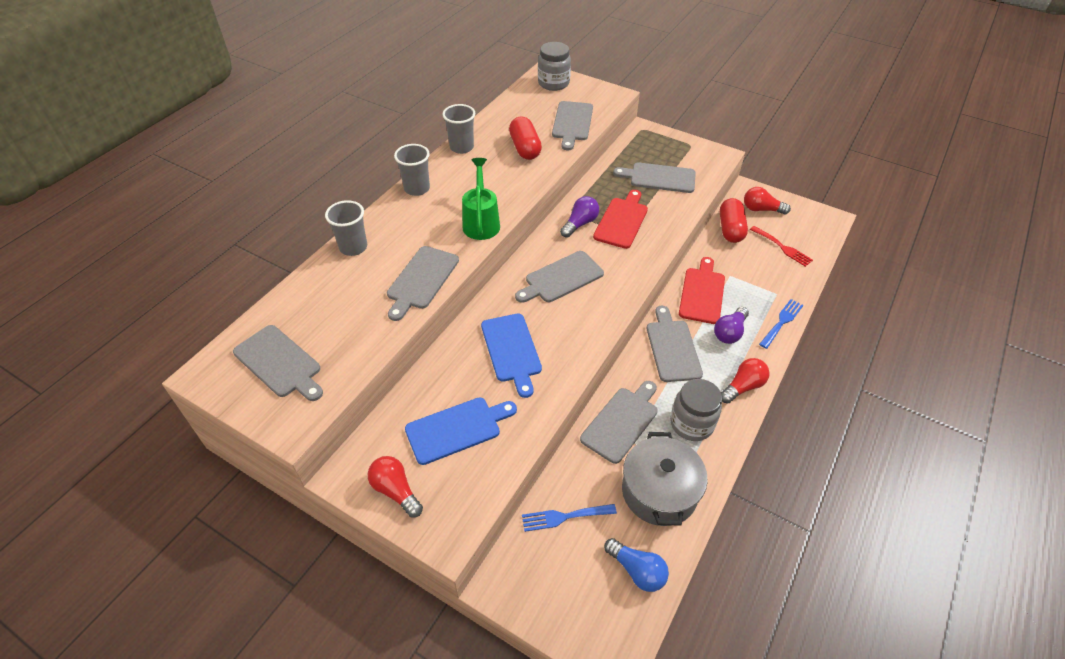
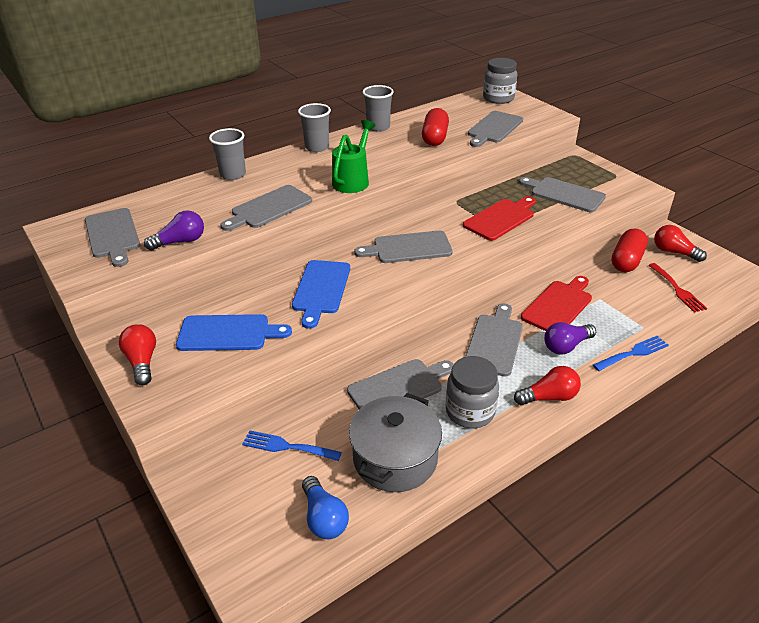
camera: 25 degrees right, 10 degrees down
(580, 224) = (457, 212): purple light bulb -> purple light bulb (180, 242)

